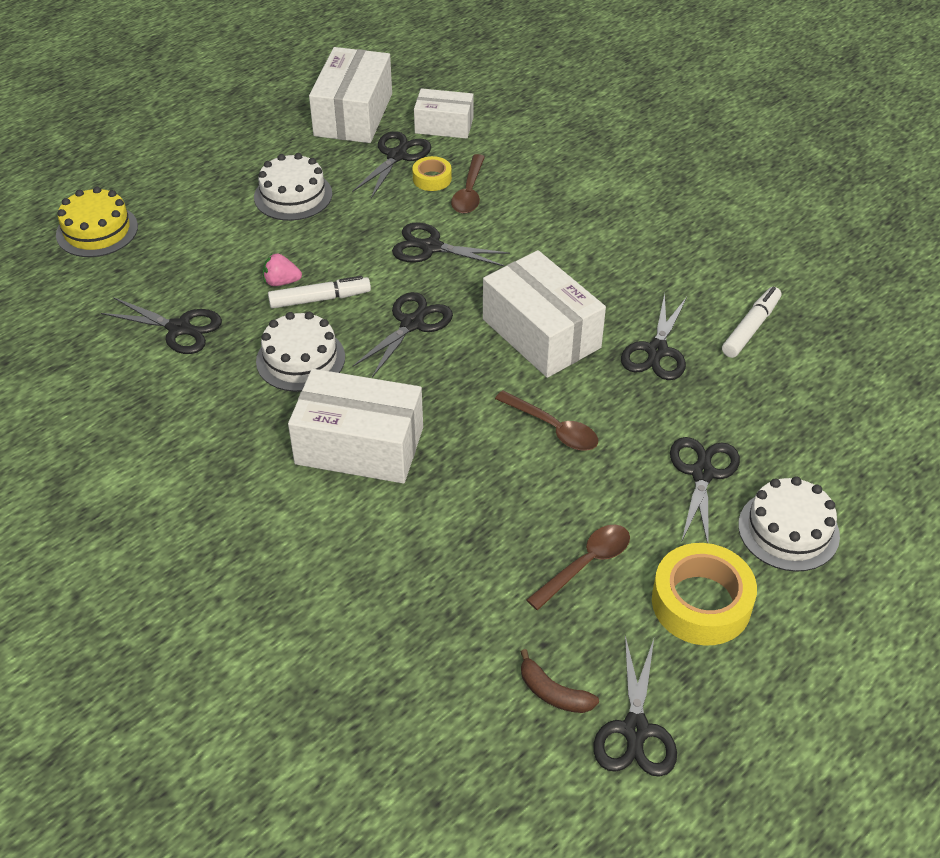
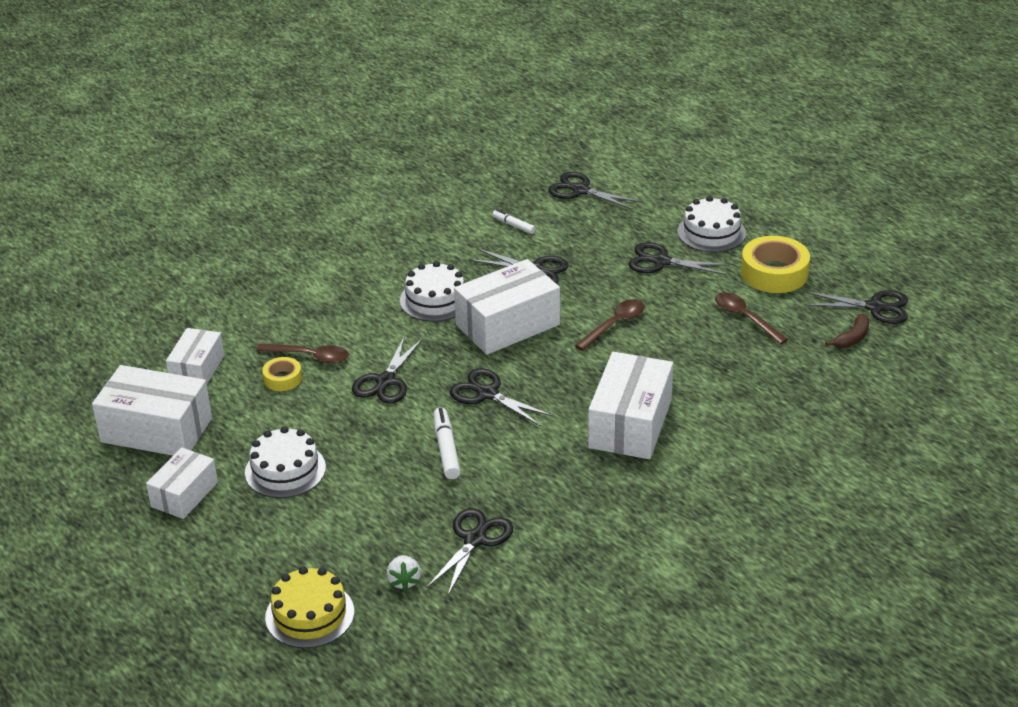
camera: 85 degrees left, 10 degrees down
(129, 284) = (404, 581): none -> white strawberry
(264, 141) = (184, 494): none -> white box
(281, 282) = (418, 474): pink strawberry -> none
(300, 359) = (525, 459): white cake -> white cake (435, 299)
(396, 156) = (239, 401): black scissors -> black scissors (580, 190)
(750, 328) = (513, 225): white marker -> white marker, size x0.62

